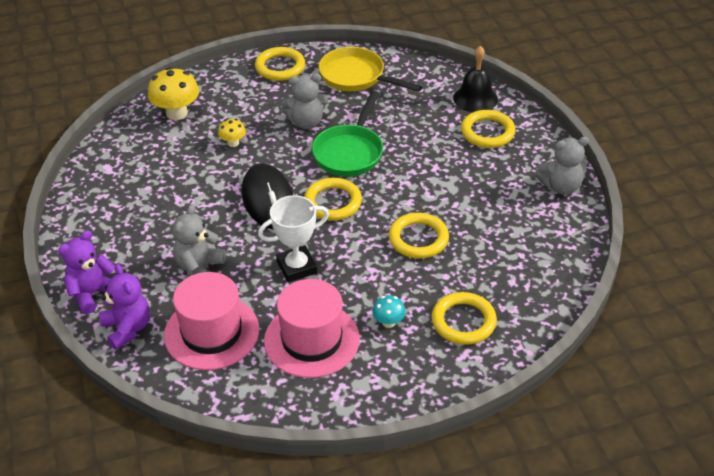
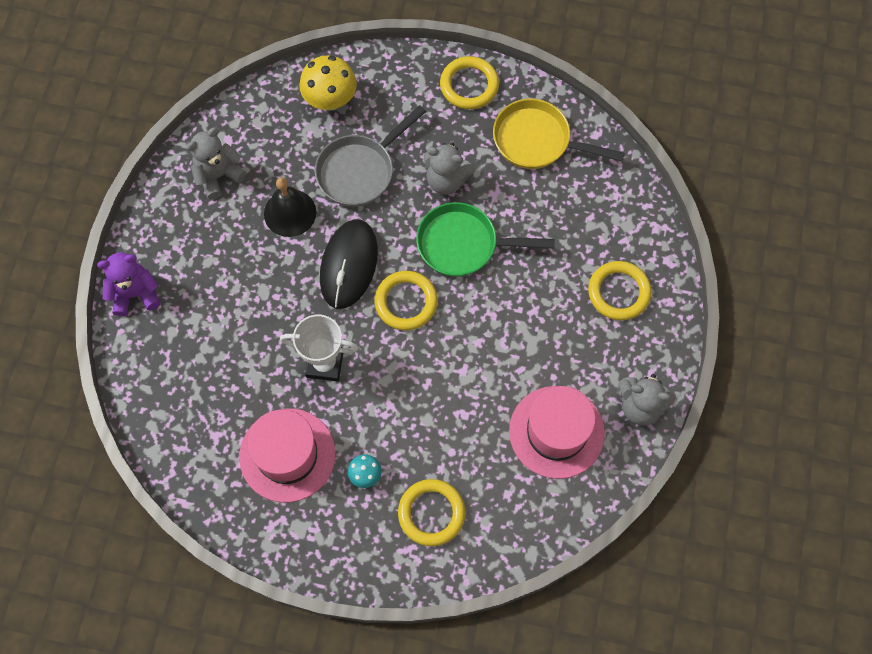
camera: 30 degrees right, 25 degrees up
(127, 328) = (143, 351): purple teddy bear -> none
(199, 268) = (240, 315): grey teddy bear -> grey teddy bear (218, 175)
(211, 332) = (209, 397): pink hat -> pink hat (556, 432)
(233, 143) = (360, 171): yellow mushroom -> grey pan
(350, 152) = (463, 244): green pan -> green pan turned 45 degrees clockwise
(356, 77) = (537, 141): yellow pan -> yellow pan turned 45 degrees counterclockwise
(418, 239) = (456, 393): yellow ring -> none
(475, 98) = (640, 238): black bell -> black bell (290, 212)

